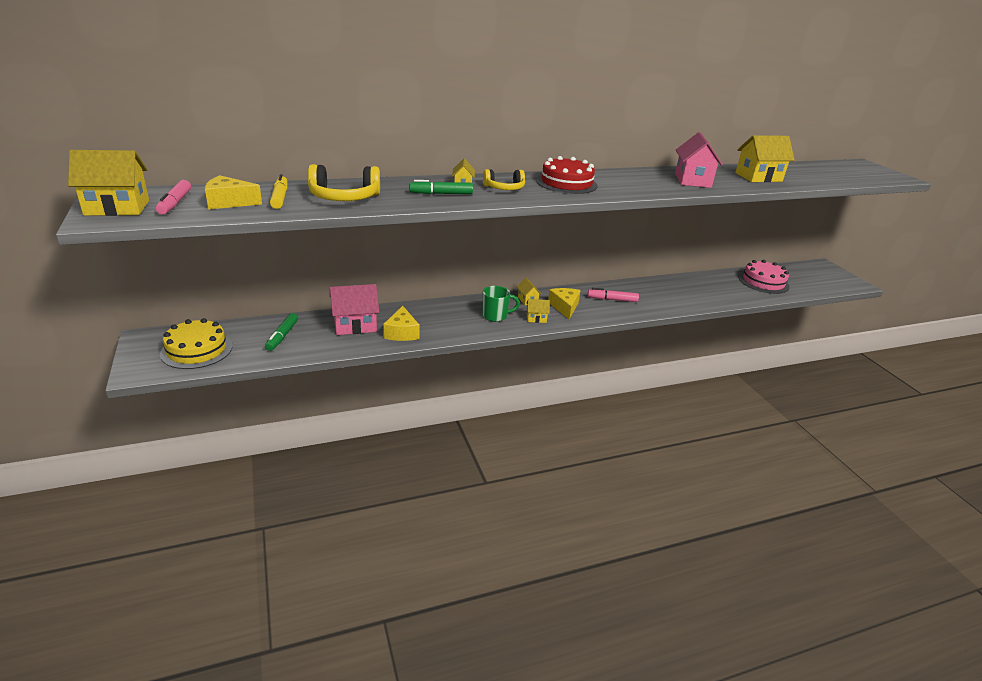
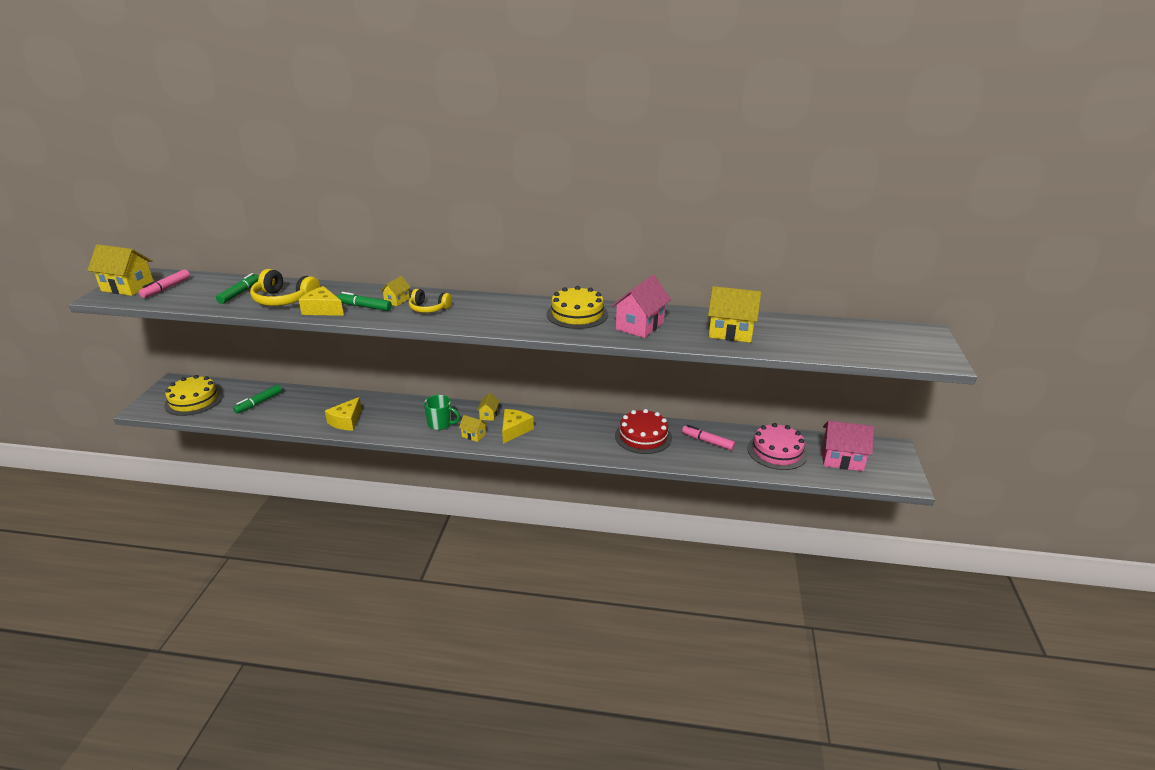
camera: 30 degrees right, 0 degrees up
(229, 202) = (200, 292): yellow cheese -> yellow cheese (322, 310)
(280, 198) = (239, 293): yellow marker -> green marker
(355, 325) = (319, 406): pink house -> pink house (842, 459)
(566, 183) = (497, 311): red cake -> red cake (643, 436)
(612, 299) = (572, 433): pink marker -> pink marker (707, 441)
(633, 178) = (577, 314): none -> yellow cake

